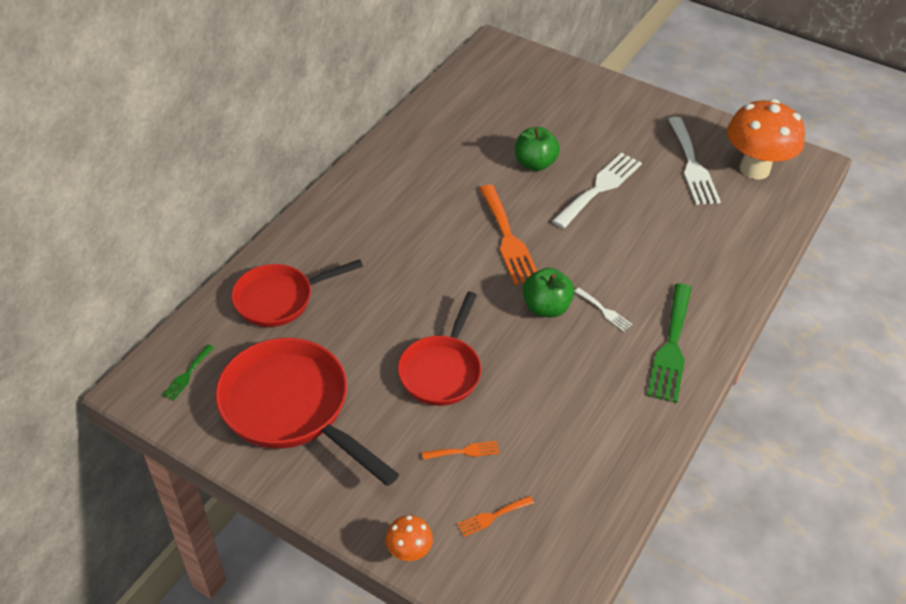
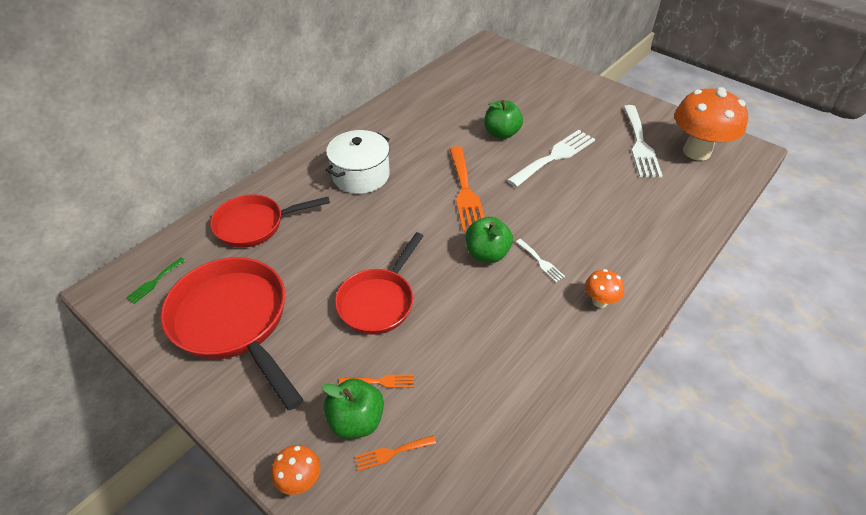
camera: 10 degrees right, 0 degrees up
(384, 229) = (361, 175): none -> white pot
(449, 491) = (356, 420): none -> green apple
(671, 347) = (599, 301): green fork -> orange mushroom

